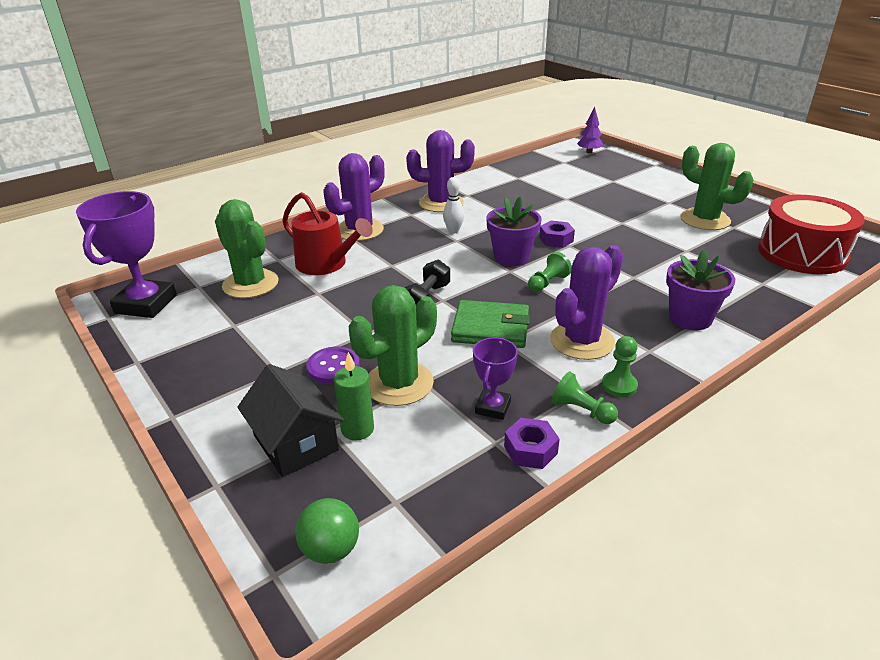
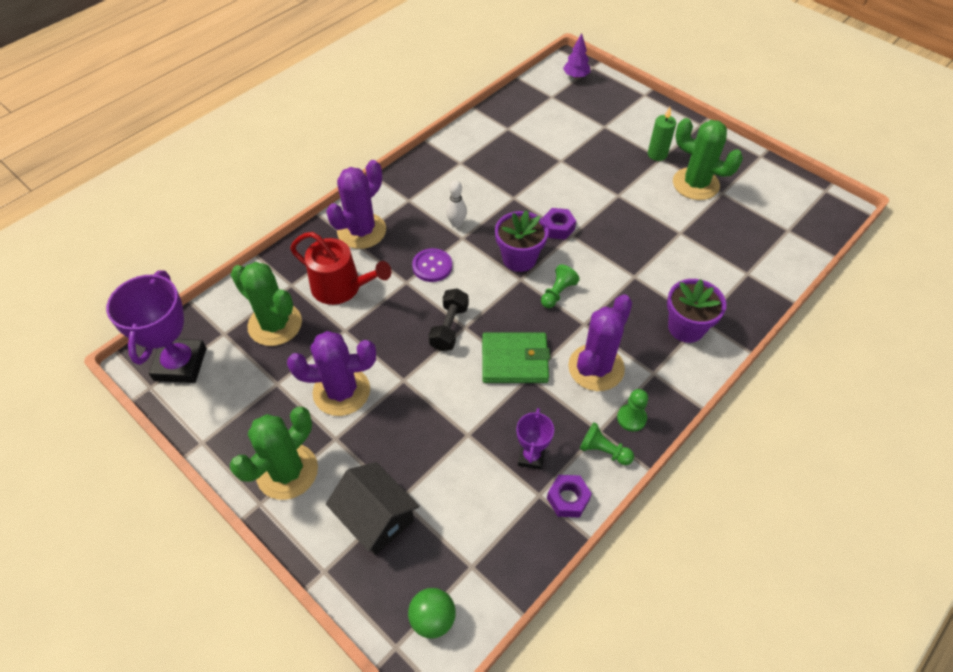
camera: 10 degrees left, 20 degrees up
(333, 367) = (385, 426): purple button -> purple button (432, 266)
(357, 429) = (424, 496): green candle -> green candle (657, 154)
(399, 384) = (447, 439): green cactus -> green cactus (287, 471)
(441, 203) = (435, 179): purple cactus -> purple cactus (341, 391)
(802, 253) = (782, 227): red drum -> none

